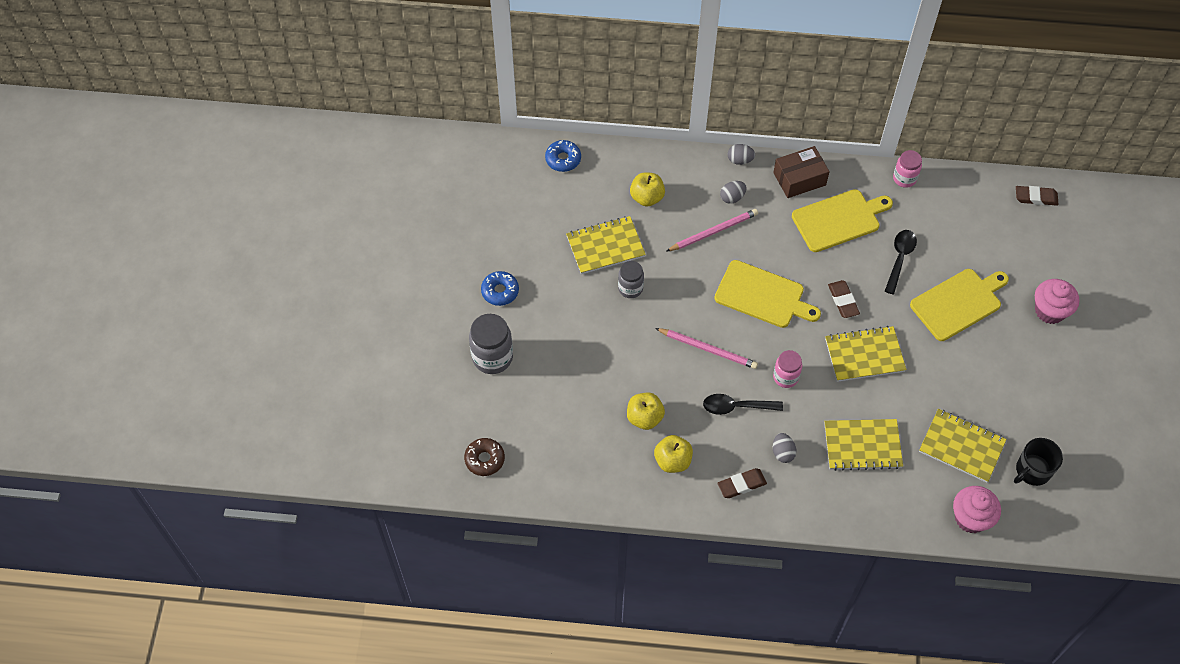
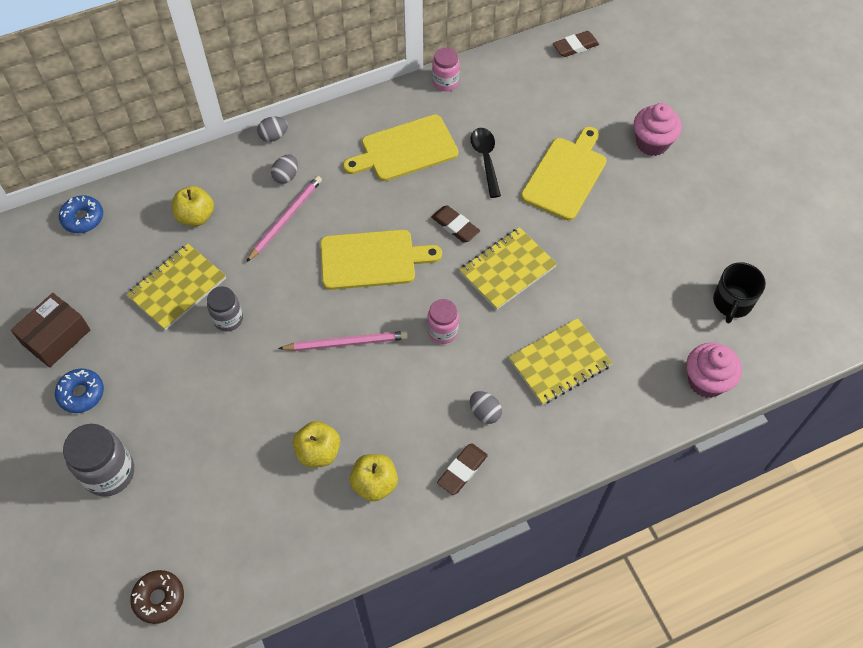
camera: 30 degrees left, 0 degrees up
(736, 407) = (410, 389): black spoon -> none
(799, 179) = (344, 128): brown box -> brown box (56, 337)
(839, 220) = (405, 149): yellow cutting board -> yellow cutting board turned 150 degrees counterclockwise
(961, 446) = (653, 313): yellow notebook -> none

